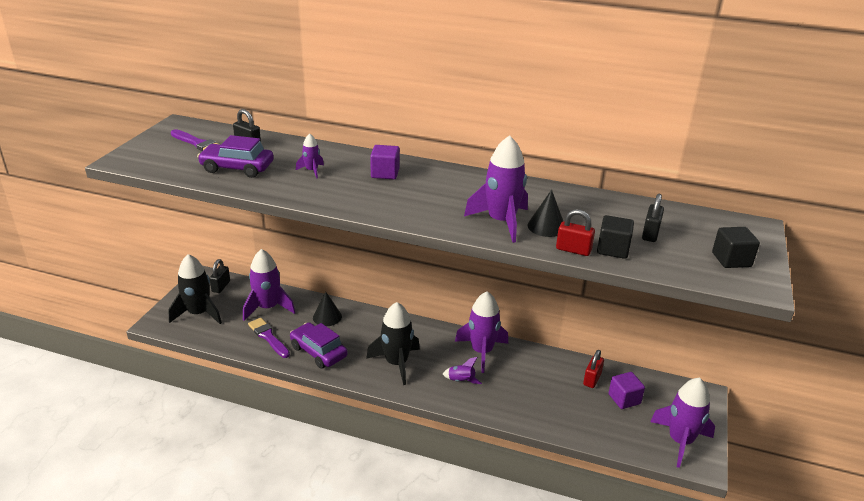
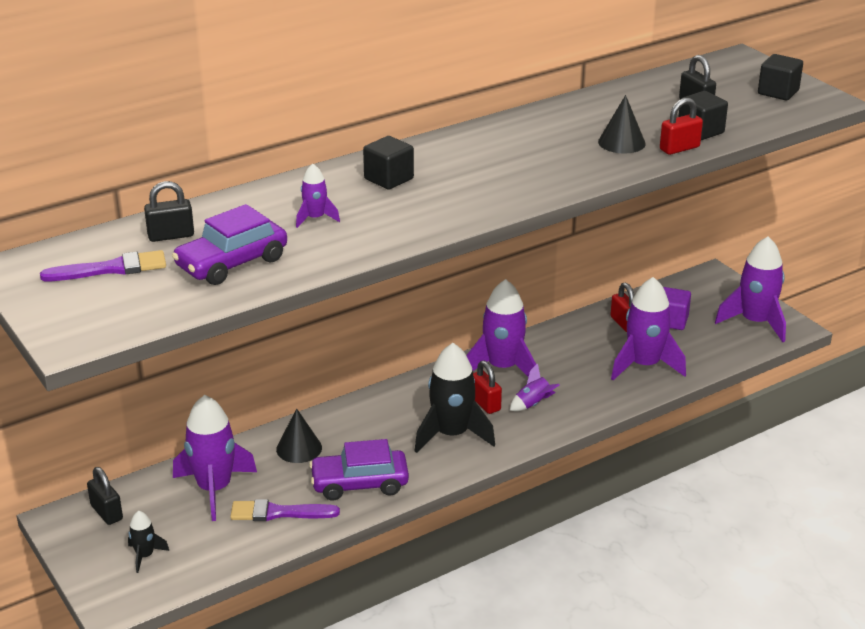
camera: 50 degrees left, 0 degrees up
(199, 313) = (145, 556): black rocket -> black rocket, size x0.48
(385, 173) = (389, 179): purple cube -> black cube
(439, 362) = (485, 403): none -> red padlock
(501, 222) = (584, 159): purple rocket -> purple rocket (644, 365)

